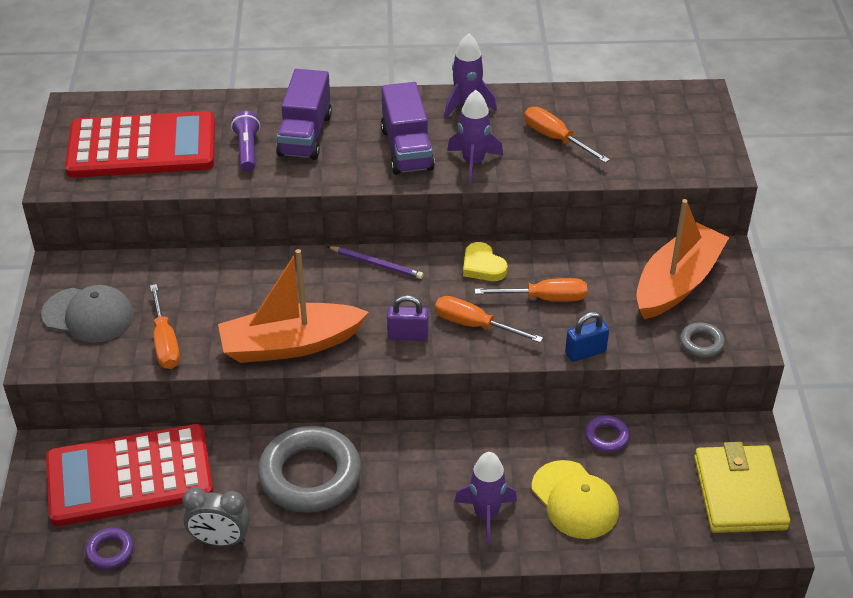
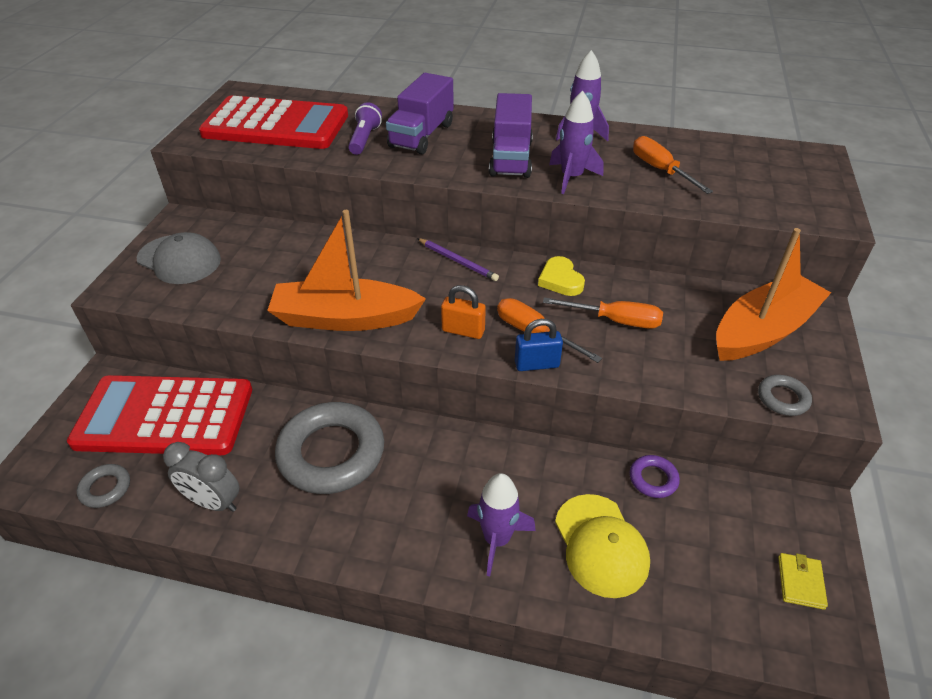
camera: 15 degrees right, 0 degrees up
(110, 551) = (105, 488): purple ring -> grey ring
(165, 342) = (231, 295): orange screwdriver -> none
(408, 335) = (463, 331): purple padlock -> orange padlock
(585, 352) = (646, 383): blue padlock -> blue padlock (536, 364)
(740, 493) = (800, 582): yellow wallet -> yellow wallet, size x0.43

